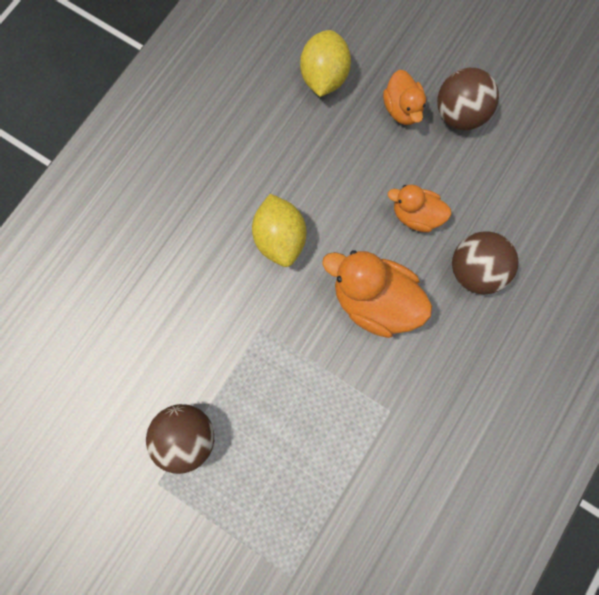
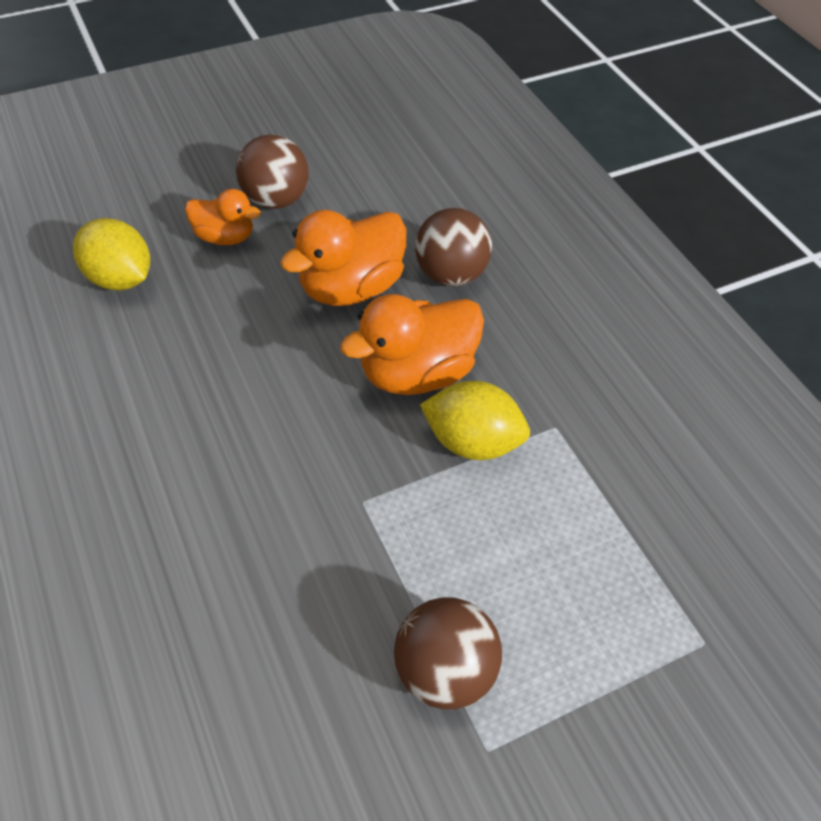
camera: 60 degrees left, 25 degrees down
(280, 239) = (268, 421): yellow lemon -> yellow lemon (472, 442)
(415, 215) = (351, 288): orange duck -> orange duck, size x1.67

